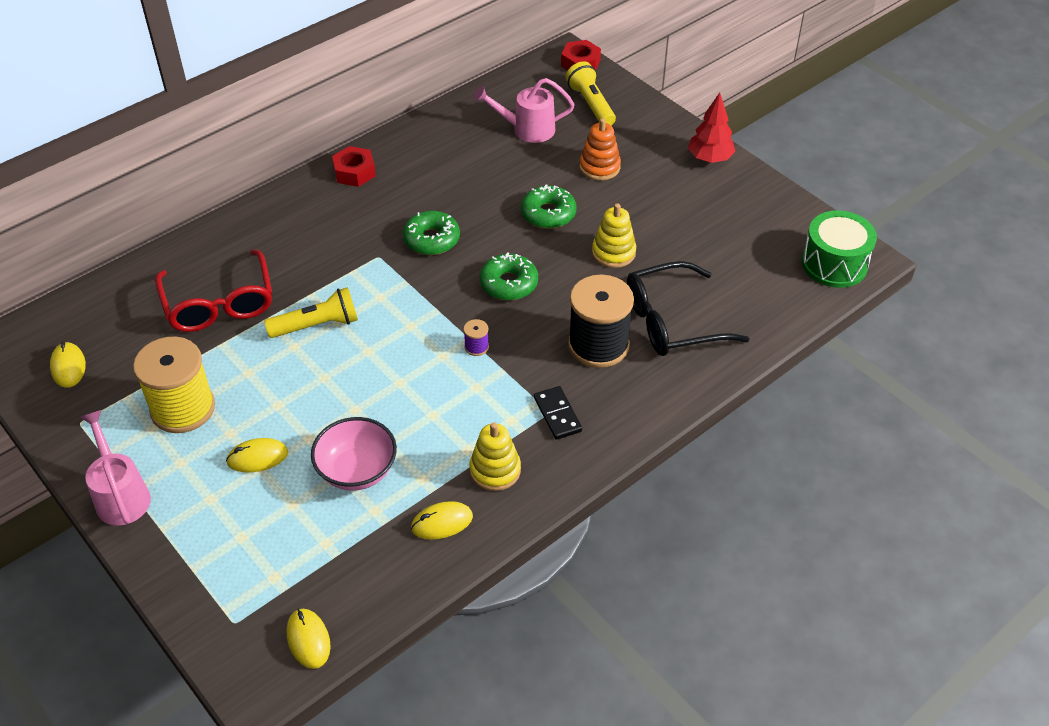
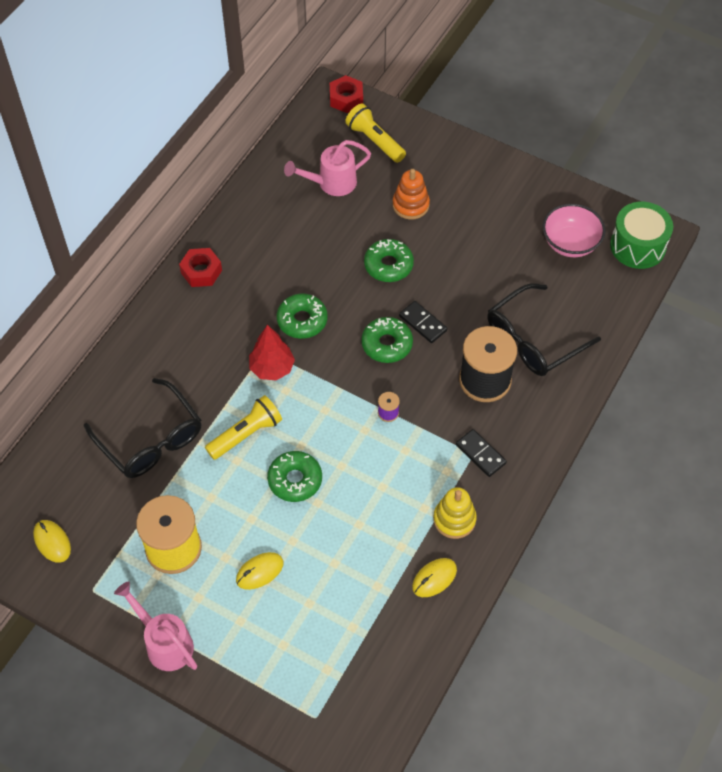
camera: 20 degrees left, 10 degrees up
(219, 303) = (151, 439): red glasses -> black glasses
(308, 640) = (380, 711): yellow mouse -> none
(343, 382) = (295, 480): none -> green donut
(357, 471) = (346, 556): pink bowl -> pink bowl (570, 243)
(557, 275) = (422, 323): none -> black domino
(613, 252) = (459, 288): yellow stacking toy -> none
(709, 158) = (498, 170): red tree -> red tree (272, 368)

